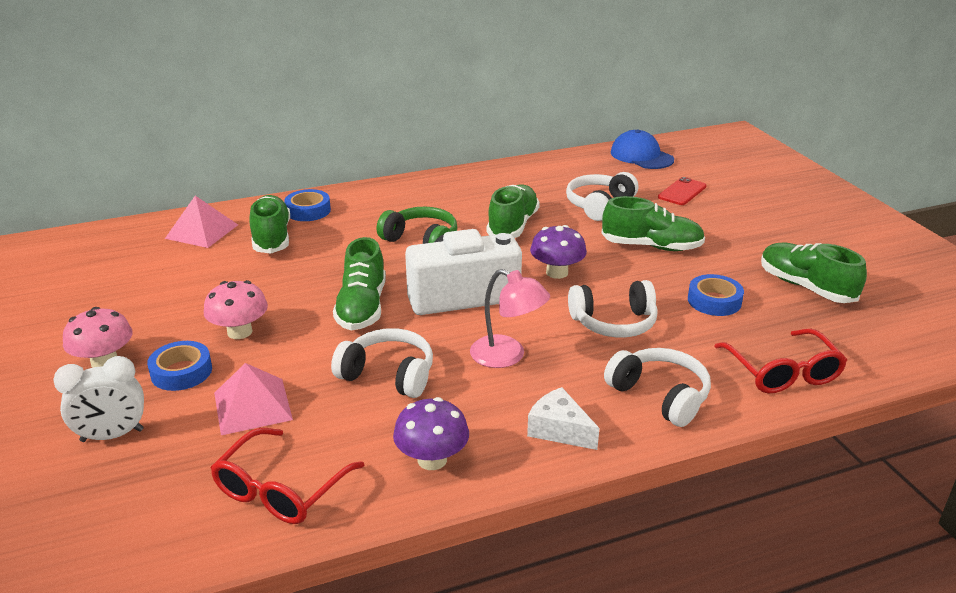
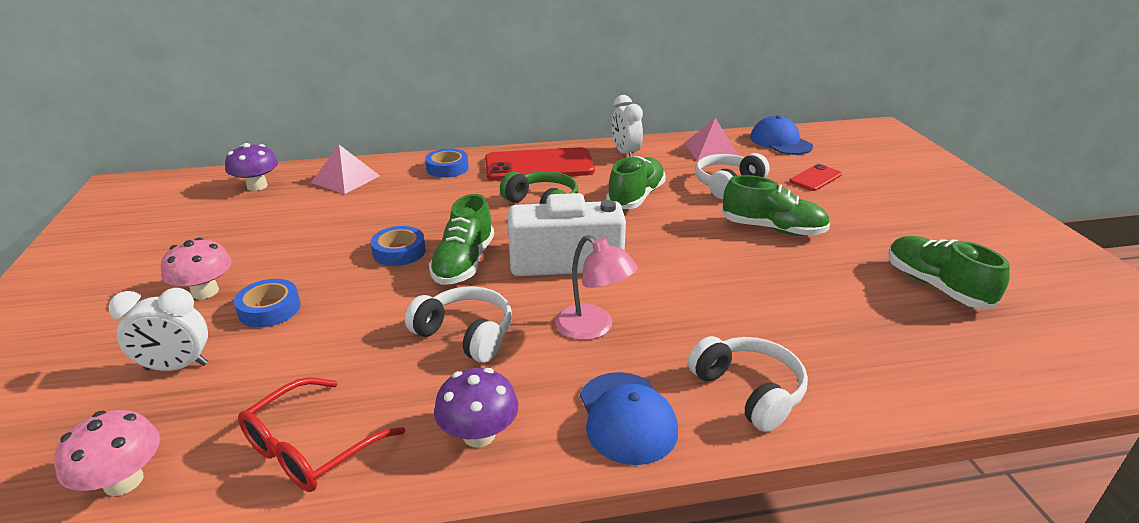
camera: 10 degrees right, 0 degrees up
(240, 332) = (340, 275): pink mushroom -> pink mushroom (123, 481)
(252, 406) = (321, 351): pink pyramid -> pink pyramid (711, 150)
(271, 237) = (405, 189): green shoe -> none
(404, 200) = (539, 165): none -> red phone
(489, 180) = (625, 153): none -> white clock
(557, 272) = (668, 246): purple mushroom -> purple mushroom (257, 186)
(559, 430) = (626, 417): white cheese -> blue cap
(614, 323) = (715, 304): white headphones -> none
(714, 301) = (830, 291): blue tape -> blue tape (399, 252)
(782, 372) = (896, 380): red glasses -> none

